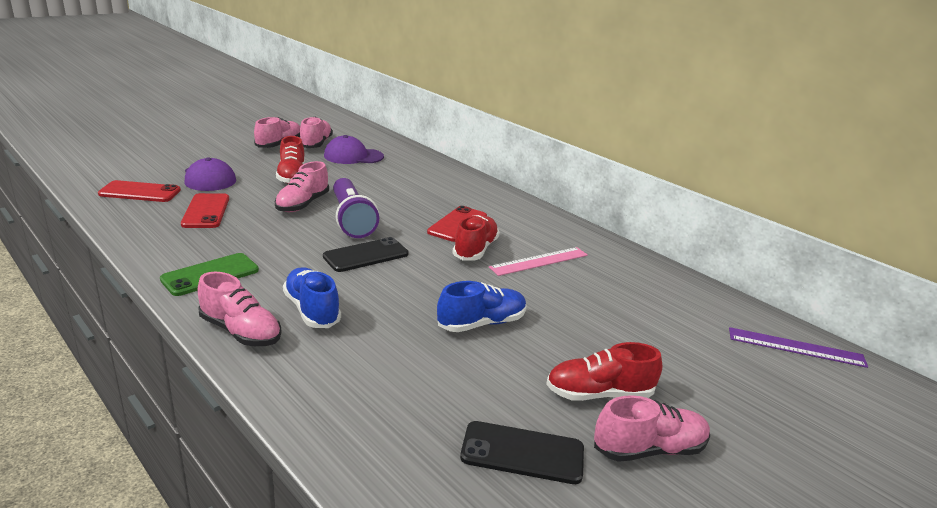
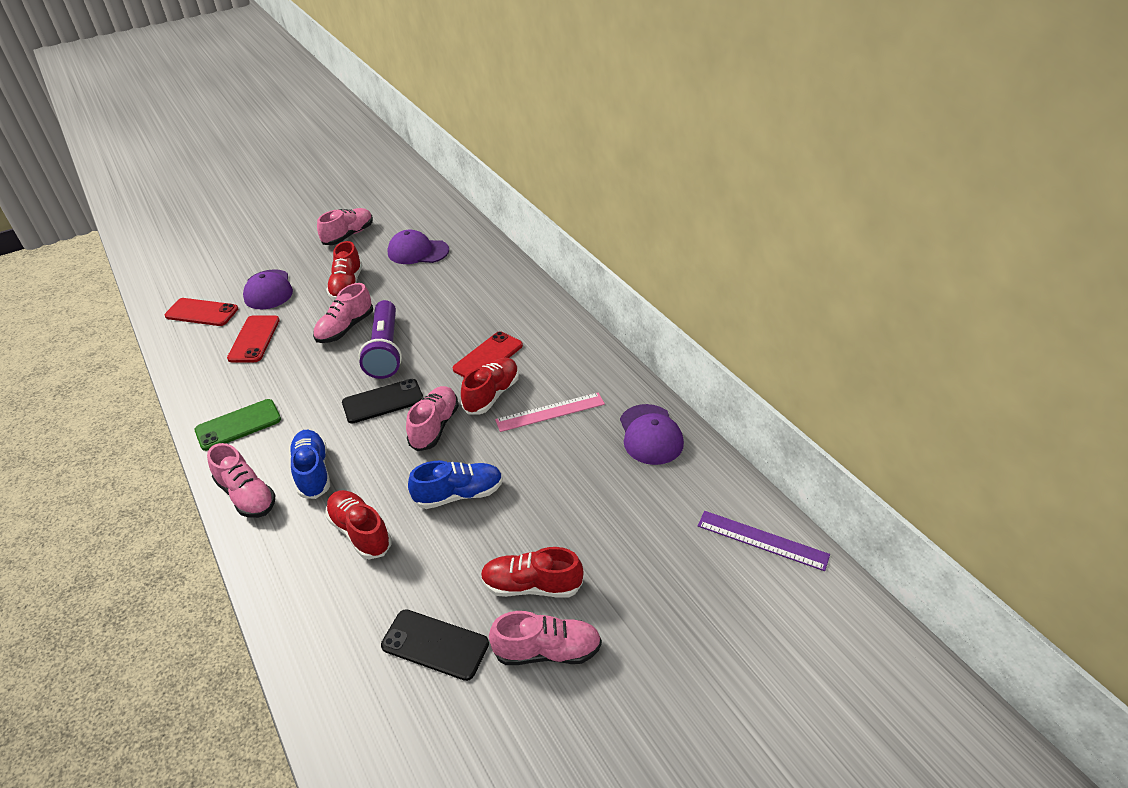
camera: 15 degrees right, 15 degrees up
(316, 144) = (386, 232): pink shoe -> pink shoe (435, 426)
(388, 358) = (360, 532): none -> red shoe
(643, 275) = (650, 435): none -> purple cap

